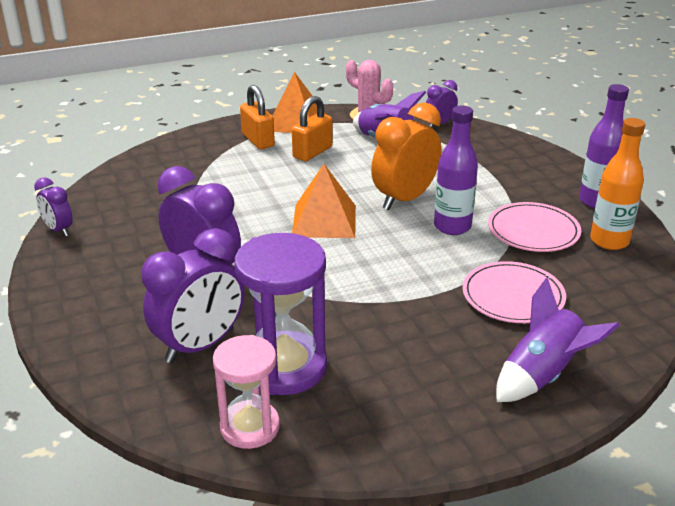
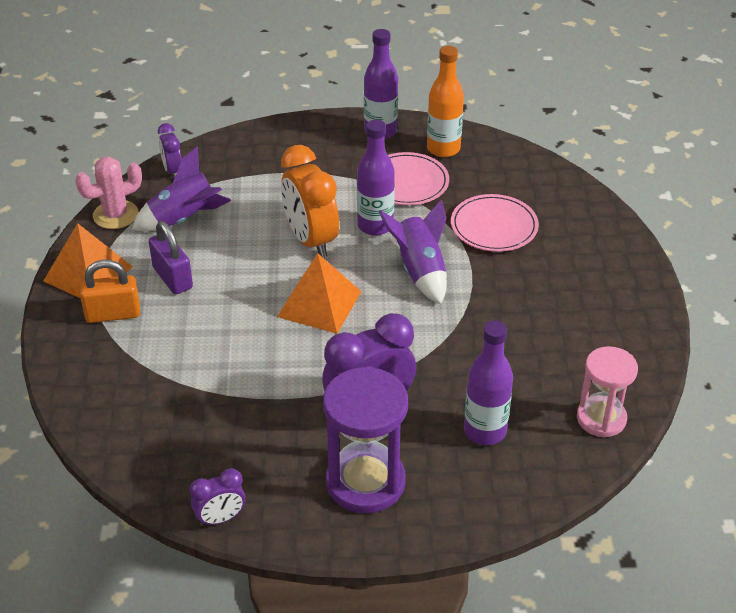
camera: 70 degrees left, 10 degrees up
(200, 345) = (485, 431): purple clock -> purple bottle
(285, 367) = (535, 382): purple hourglass -> purple hourglass (365, 482)
(312, 152) = (172, 278): orange padlock -> purple padlock
(543, 375) = (594, 245): purple rocket -> purple rocket (420, 271)

